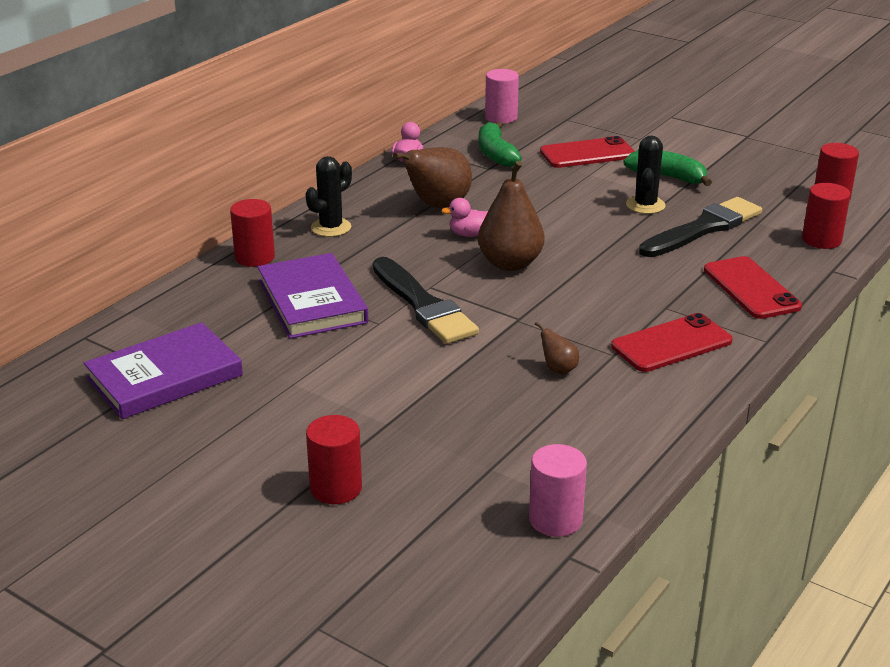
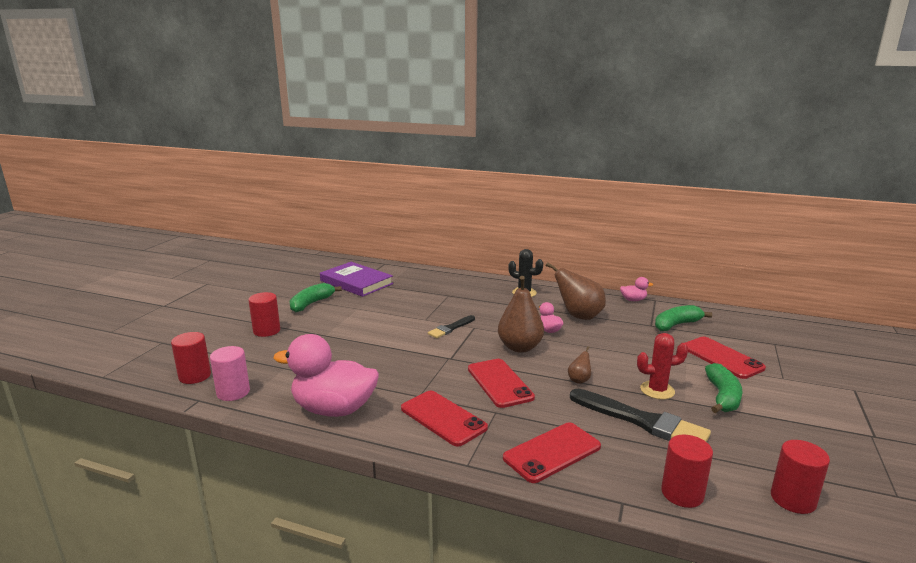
camera: 75 degrees right, 10 degrees down
(238, 434) = (311, 303): none -> green banana
(254, 257) = (477, 281): red cylinder -> red cylinder (195, 376)
(312, 301) = (439, 300): purple book -> none
(424, 305) = (451, 328): black brush -> black brush, size x0.55
(501, 117) = (740, 320): pink cylinder -> none
(558, 369) = (393, 377): brown pear -> brown pear (579, 380)
(599, 293) = (499, 383): none -> red phone
(631, 424) = (334, 409): none -> pink duck
(645, 205) = (657, 390): black cactus -> red cactus

